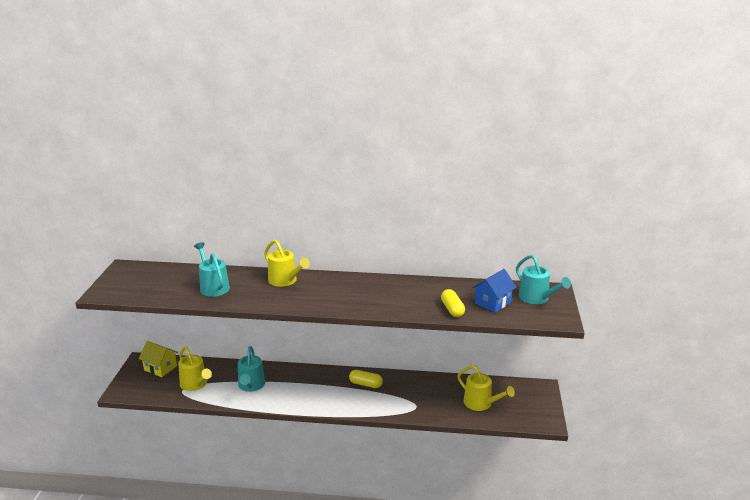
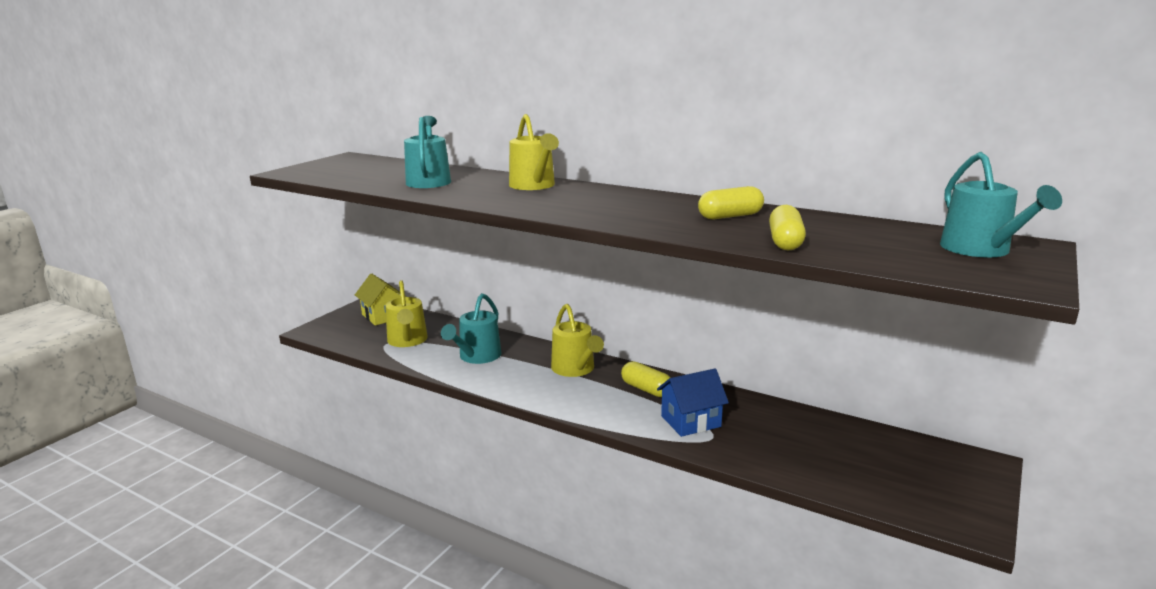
camera: 25 degrees right, 5 degrees down
(414, 292) = (730, 216): none -> yellow capsule
(481, 403) = (839, 460): yellow watering can -> yellow watering can (575, 369)
(493, 303) = (877, 244): blue house -> blue house (690, 421)

